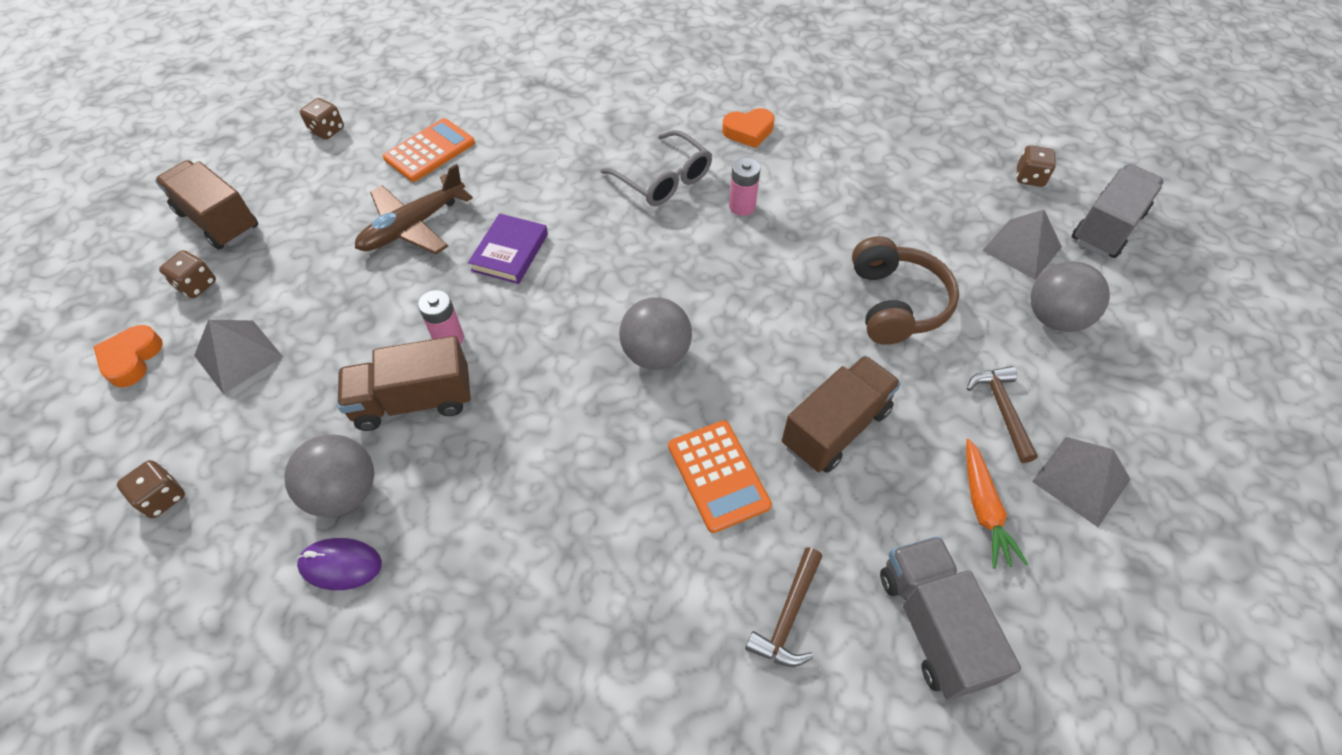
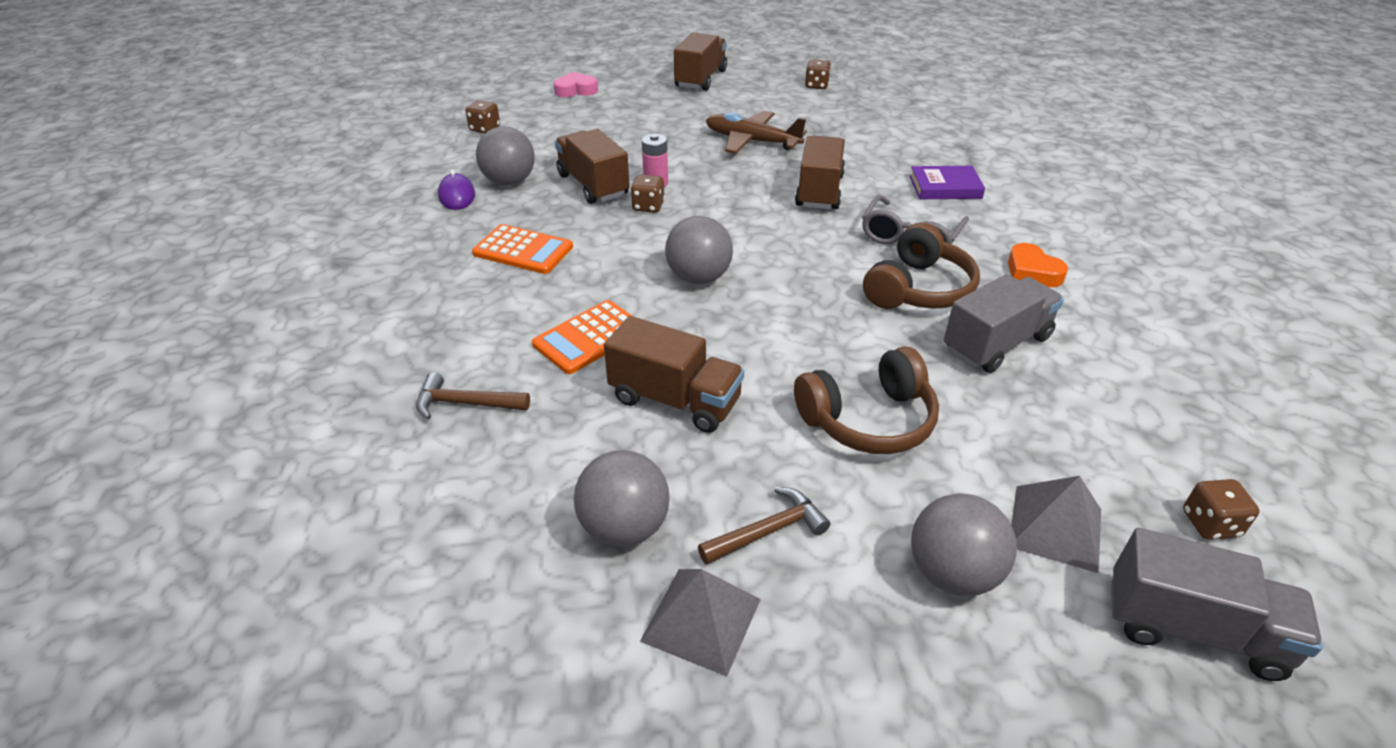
camera: 70 degrees right, 15 degrees down
(132, 359) = (576, 90): orange heart -> pink heart
(196, 285) = (643, 89): brown dice -> brown dice (648, 206)
(238, 356) = (596, 118): grey pyramid -> none
(429, 151) = (835, 126): orange calculator -> orange calculator (523, 250)
(510, 252) = (758, 185): purple book -> purple book (945, 187)
(551, 210) = (819, 191): none -> brown truck
(742, 206) = (918, 289): pink battery -> brown headphones
(932, 625) = (477, 501): grey truck -> grey truck (996, 344)
(983, 509) = (624, 527): orange carrot -> grey ball

